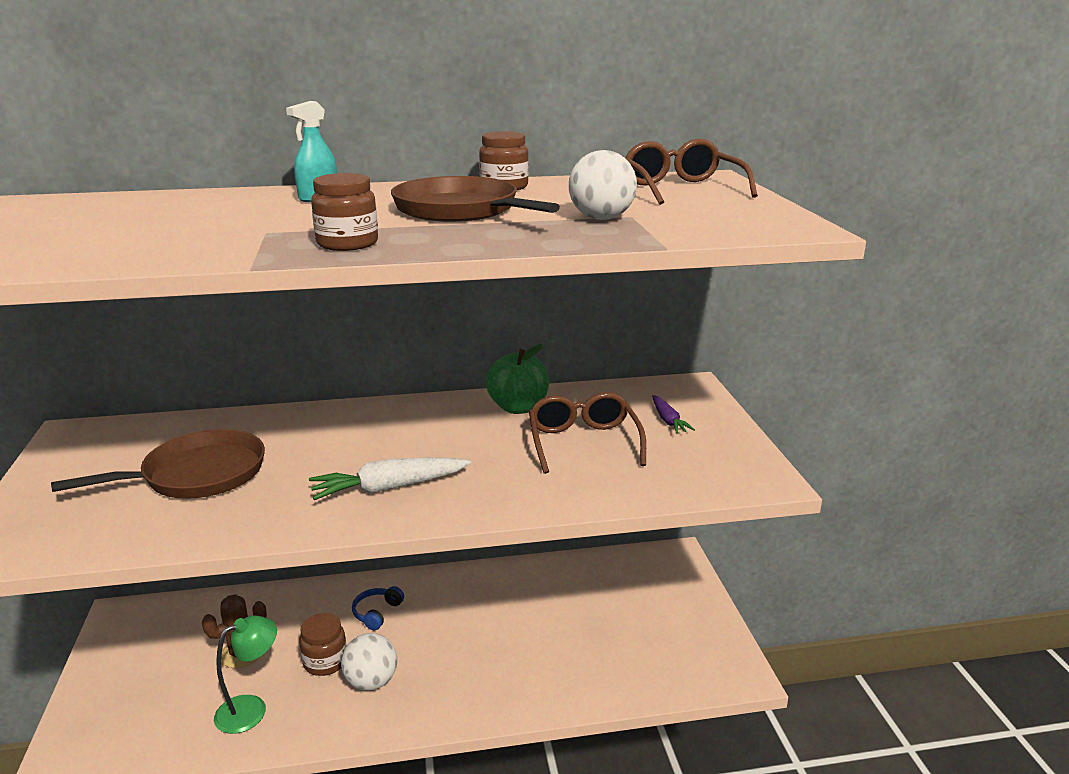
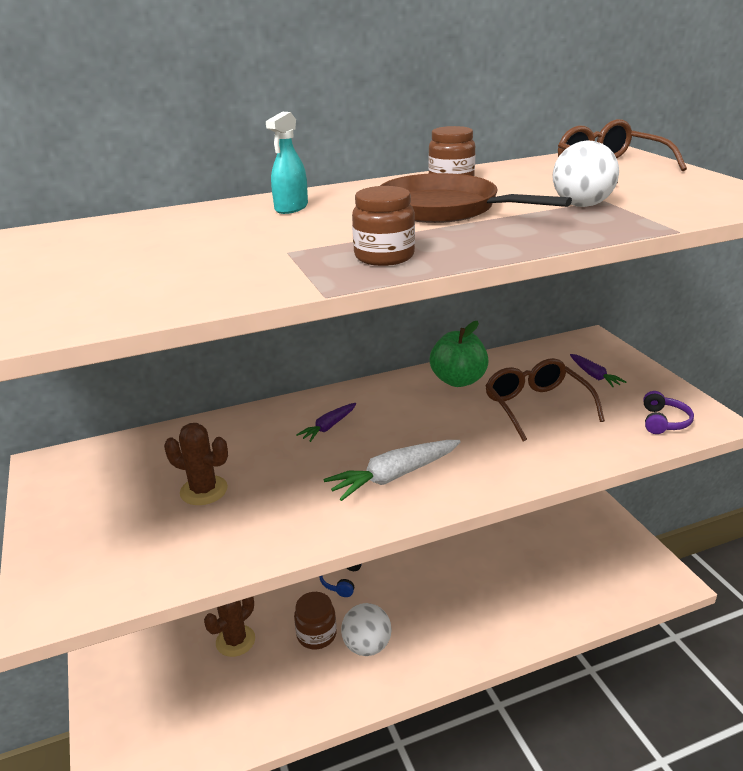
camera: 10 degrees left, 5 degrees up
(197, 475) = (204, 490): brown pan -> brown cactus
(251, 709) = (269, 692): green lamp -> none
(355, 434) = (328, 427): none -> purple carrot
(712, 475) = (664, 421): none -> purple headphones

